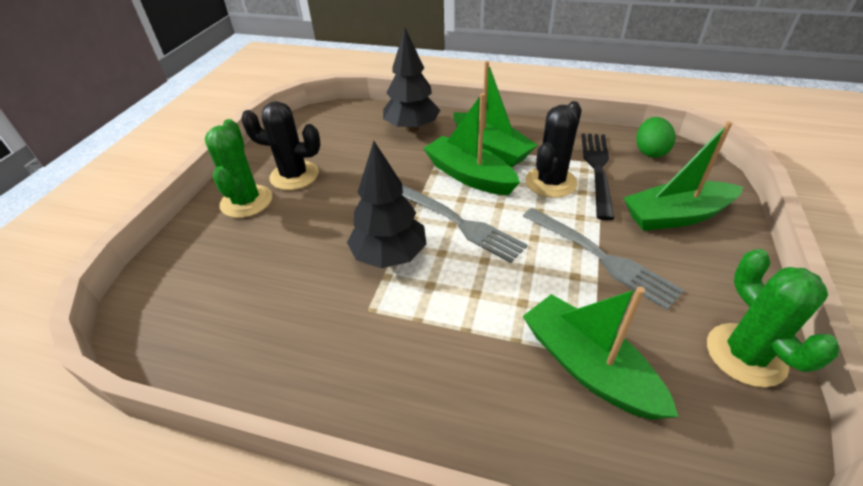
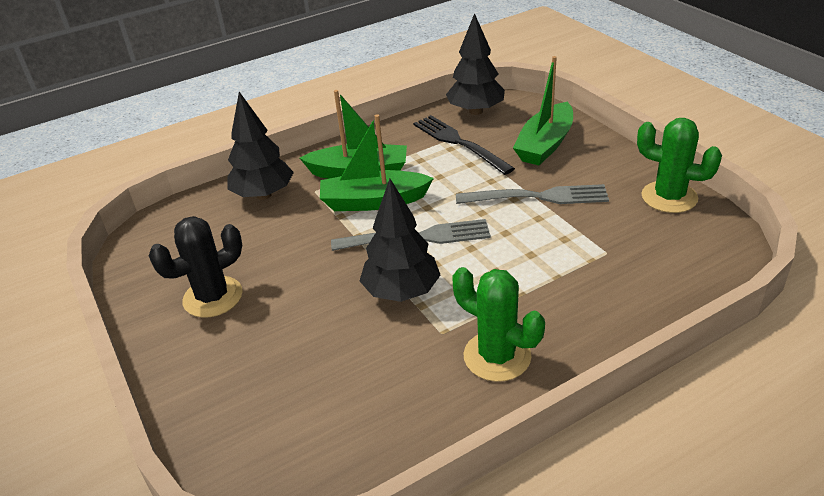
camera: 45 degrees left, 5 degrees down
(246, 201) = (201, 346): green cactus -> green cactus (497, 356)
(550, 182) = (440, 170): black cactus -> none
(588, 367) = (611, 260): green boat -> none
(650, 151) = (475, 111): green egg -> black tree

